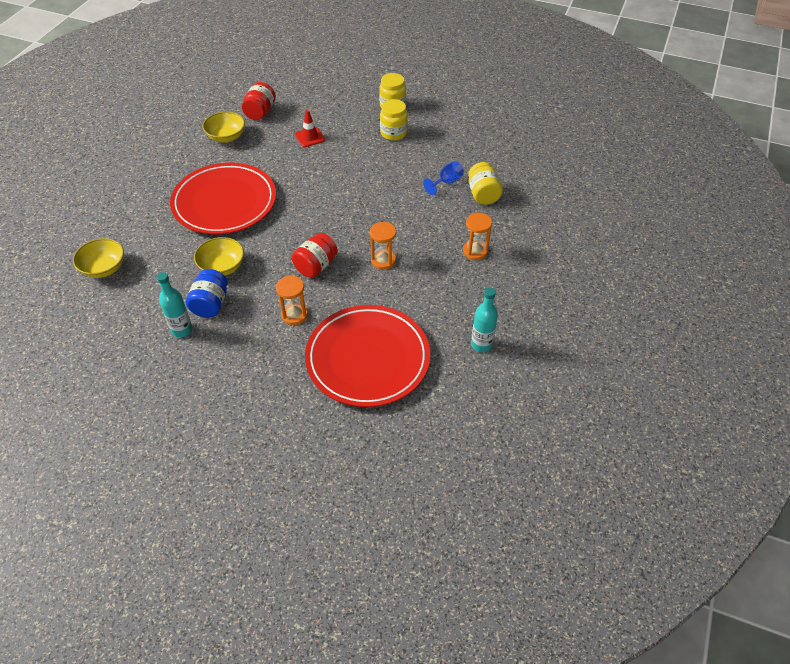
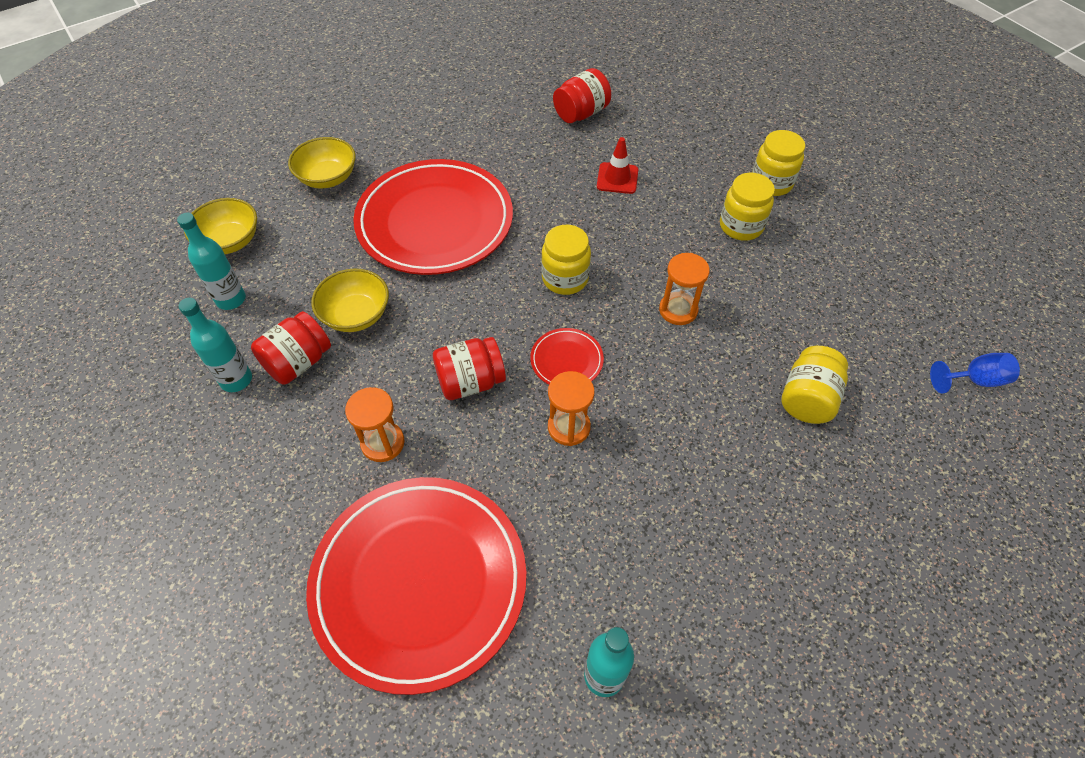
camera: 35 degrees right, 5 degrees up
(137, 295) = (231, 299): none -> turquoise bottle
(210, 304) = (298, 362): blue jar -> red jar
(226, 137) = (511, 129): yellow bowl -> yellow bowl (328, 178)
(323, 197) = (565, 278): none -> yellow jar
(357, 233) = (566, 360): none -> red plate
(446, 182) = (763, 347): blue goblet -> blue goblet (974, 380)
(475, 251) = (721, 493): orange hourglass -> orange hourglass (678, 310)

